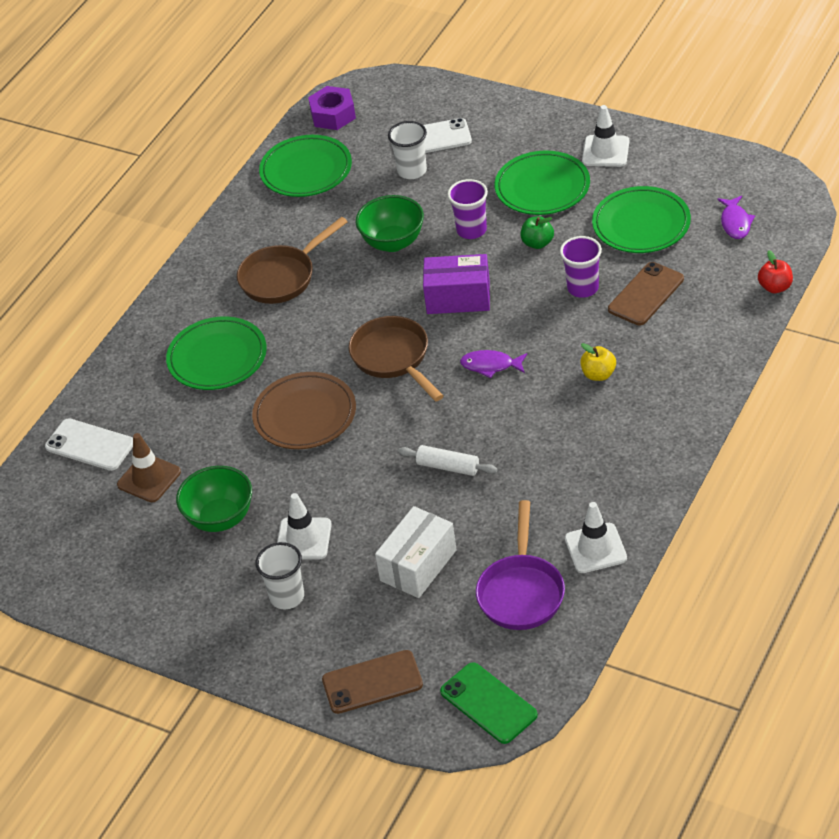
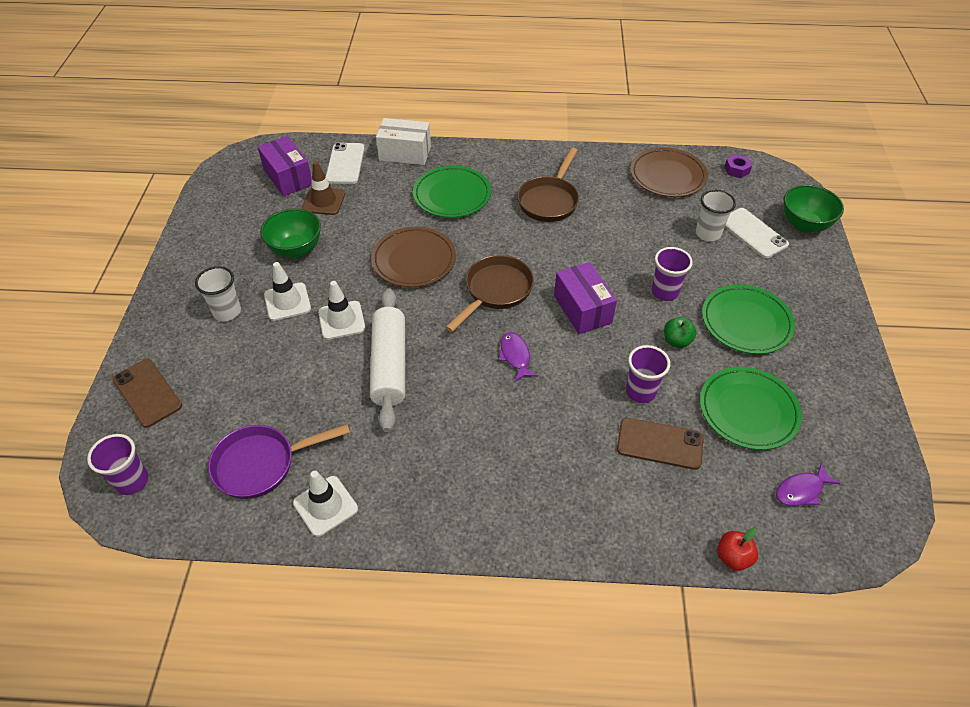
camera: 60 degrees right, 5 degrees up
(79, 506) = (288, 177): none -> purple box
(282, 277) = (549, 200): brown pan -> brown pan turned 90 degrees counterclockwise
(306, 170) = (667, 176): green plate -> brown plate
(333, 115) = (736, 170): purple nut -> purple nut, size x0.63
(393, 242) = (621, 249): green bowl -> green bowl (804, 224)
(418, 565) = (276, 381): white box -> white box (405, 153)
(448, 467) = (390, 365): white rolling pin -> white rolling pin, size x1.90
(488, 703) = (132, 481): green phone -> purple cup
(598, 374) = (539, 439): yellow apple -> none
(605, 151) = (823, 352): white traffic cone -> white traffic cone (341, 320)

